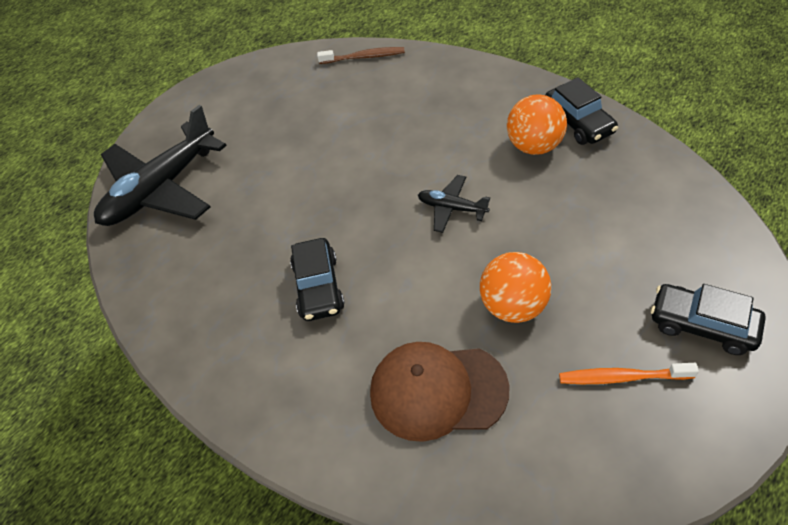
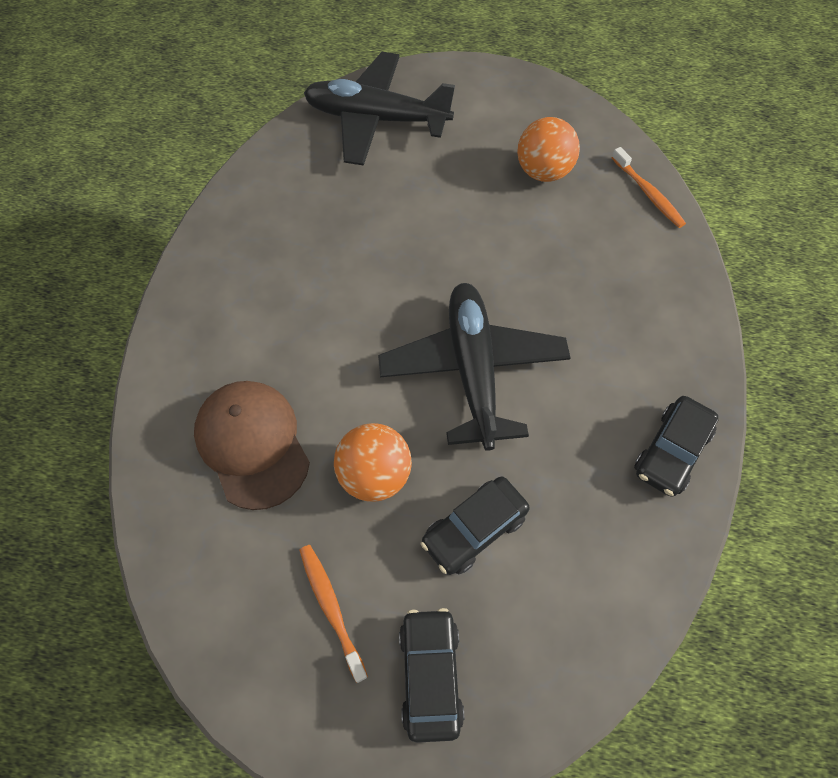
camera: 55 degrees right, 10 degrees up
(318, 287) = (323, 297): black car -> black car (474, 529)
(364, 57) = (648, 193): brown toothbrush -> orange toothbrush
(452, 208) = (473, 369): black plane -> black plane, size x2.17
(534, 146) = (606, 417): orange ball -> orange ball (543, 172)

